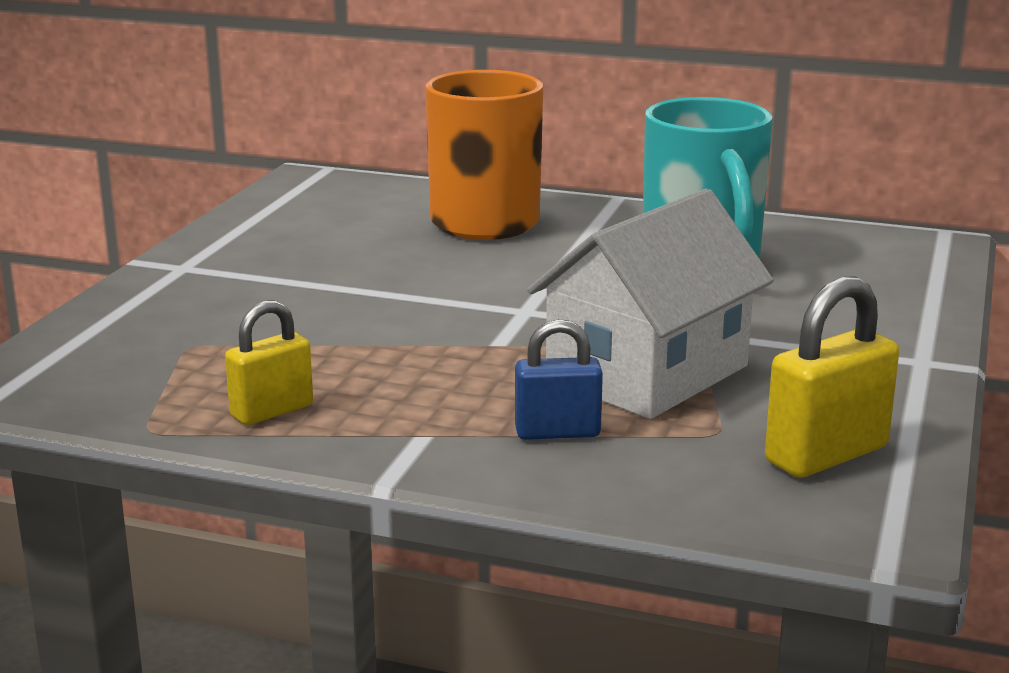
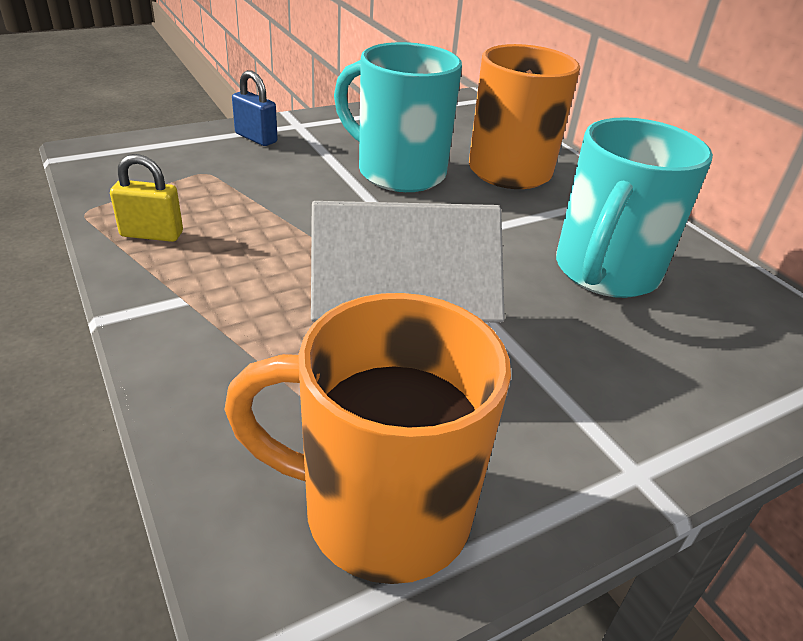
camera: 40 degrees right, 15 degrees up
(386, 265) = (398, 172): none -> turquoise mug
(557, 432) = (250, 350): blue padlock -> blue padlock (256, 138)
(826, 455) = (379, 511): yellow padlock -> orange mug

